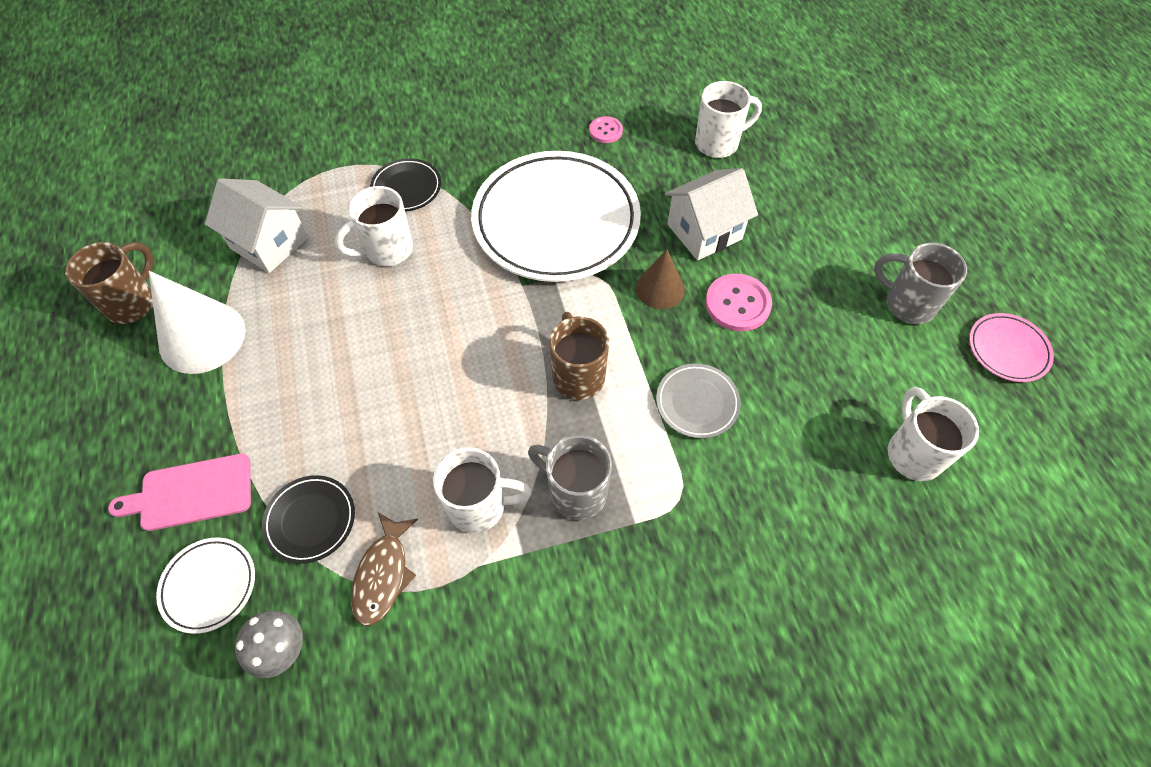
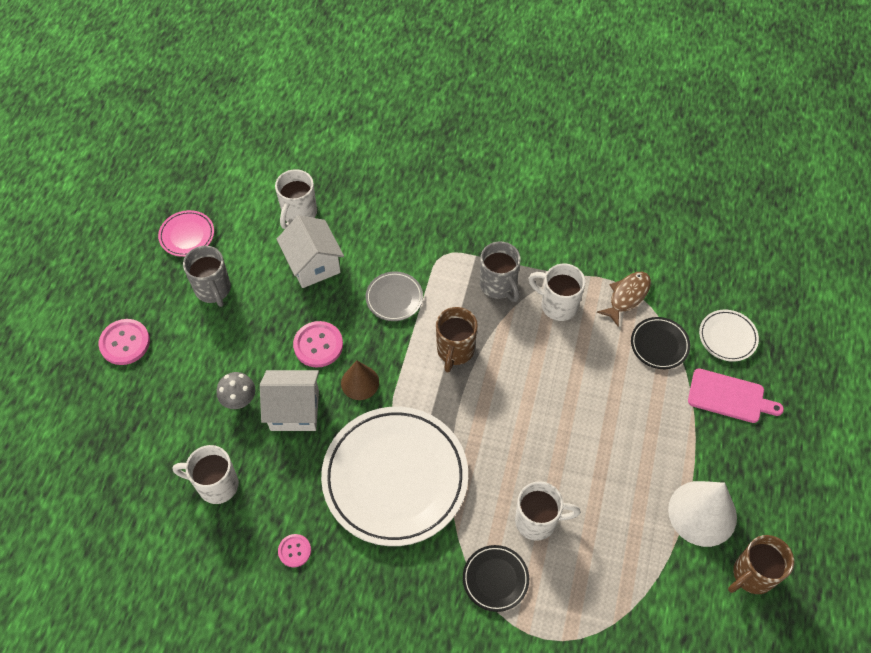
camera: 150 degrees left, 0 degrees up
(269, 243) = (630, 580): white house -> white house (313, 264)
(282, 650) = (693, 286): grey mushroom -> grey mushroom (239, 400)
(931, 209) = (125, 343): none -> pink button

